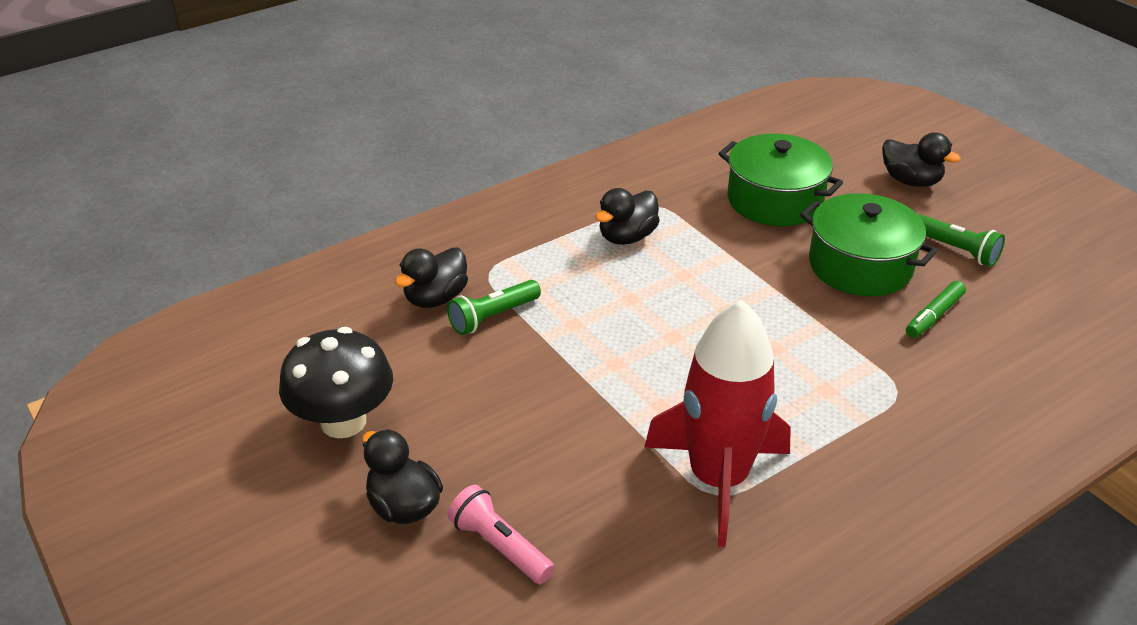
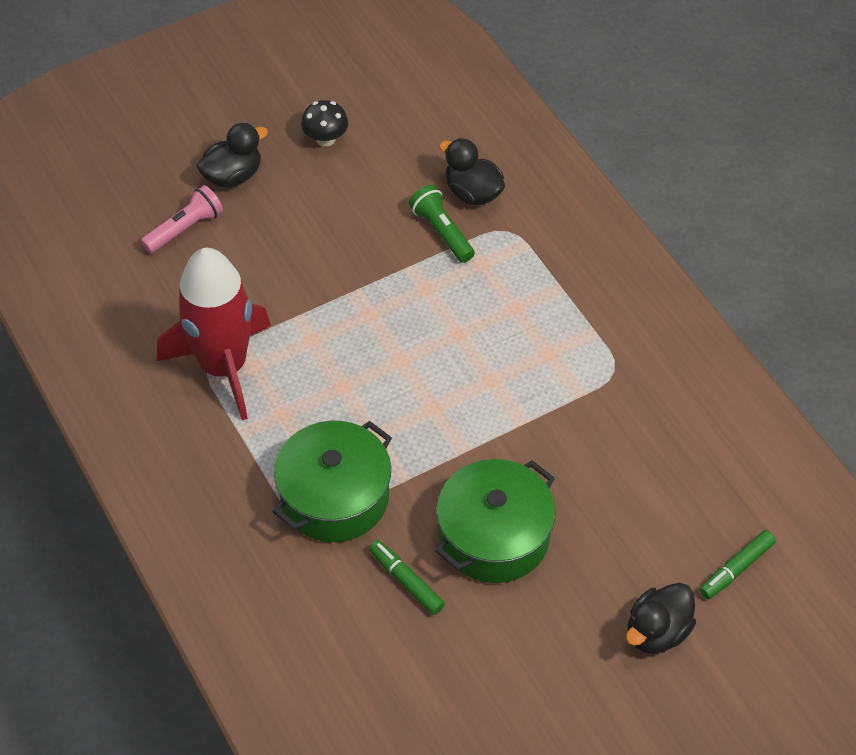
camera: 95 degrees right, 15 degrees up
(343, 421) = (325, 139): black mushroom -> black mushroom, size x0.55
(627, 237) = (557, 341): black duck -> none
(775, 200) = (620, 483): green pot -> green pot (334, 497)
(834, 146) = (736, 569): none -> green marker
(956, 250) = (516, 637): green flashlight -> none

